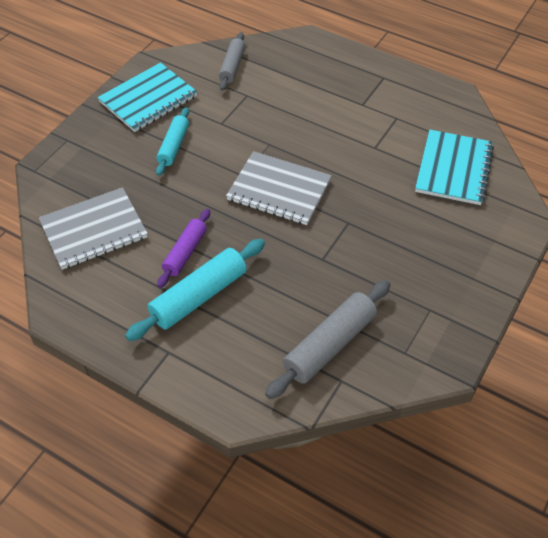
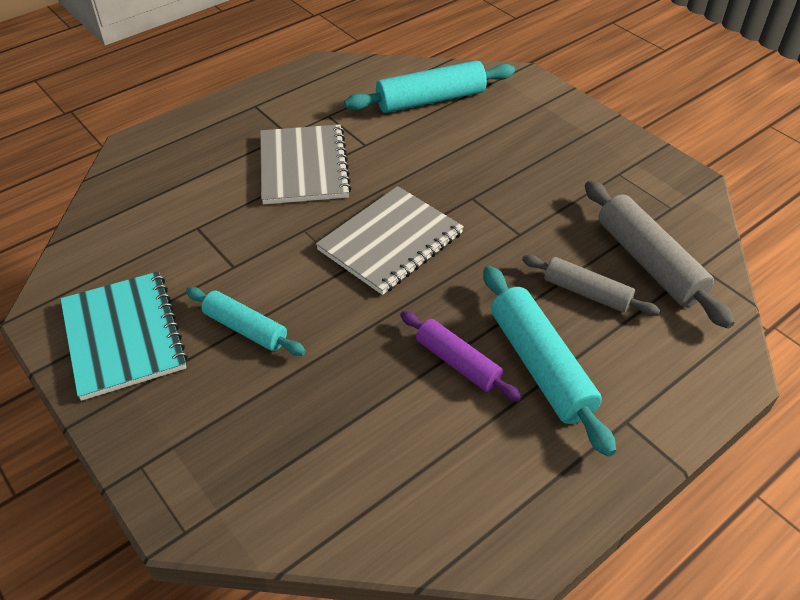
camera: 70 degrees left, 5 degrees down
(94, 230) = (366, 466): grey notebook -> grey notebook (303, 167)
(232, 66) = (128, 227): grey rolling pin -> grey rolling pin (586, 293)
(453, 169) = (430, 100): turquoise notebook -> turquoise rolling pin

